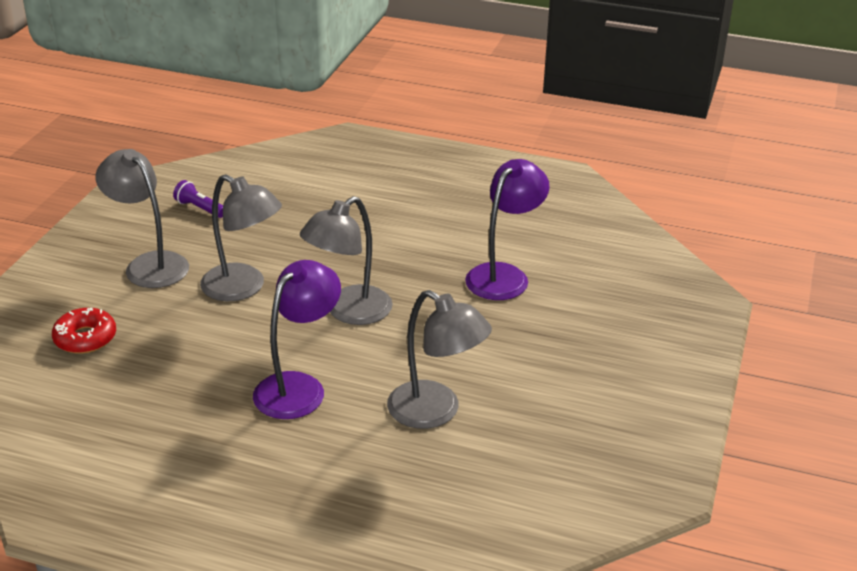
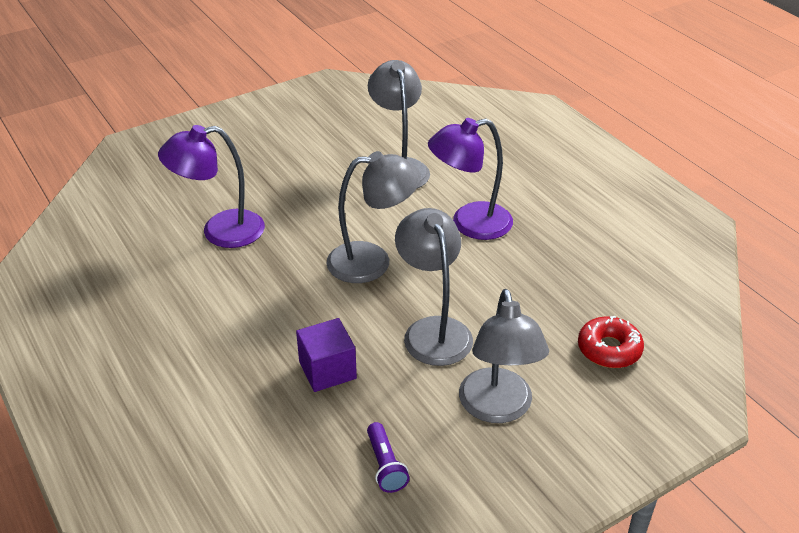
camera: 140 degrees left, 5 degrees up
(294, 233) = (327, 370): none -> purple cube

